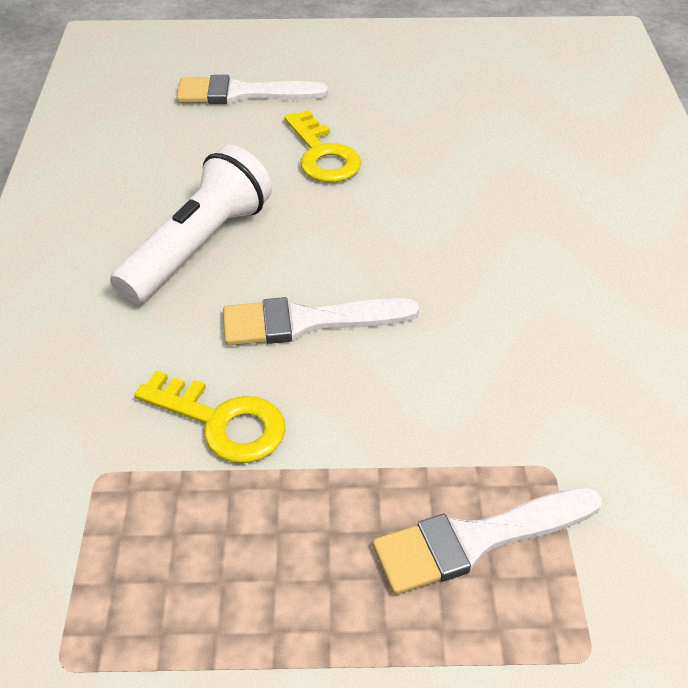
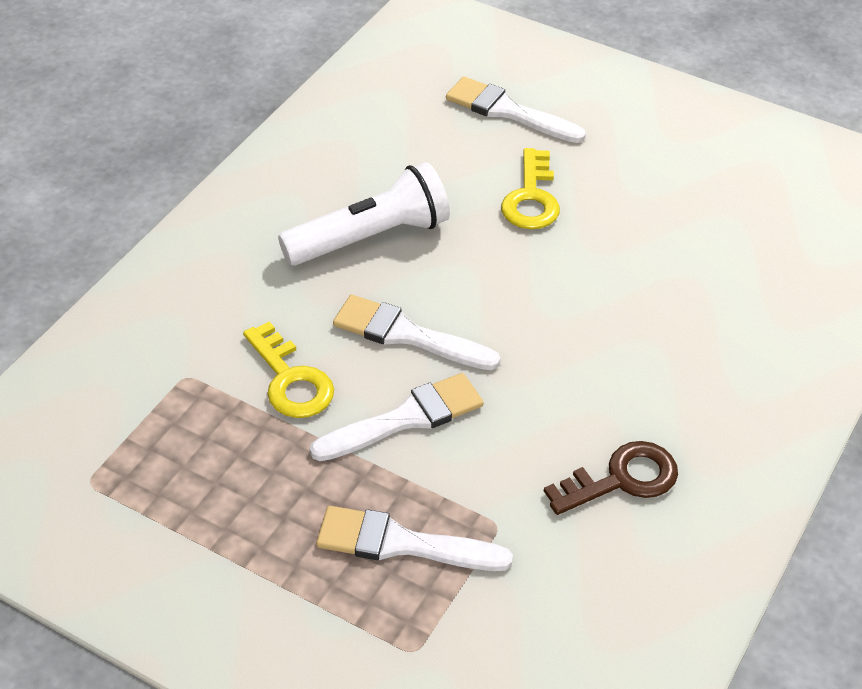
camera: 30 degrees right, 0 degrees up
(373, 405) = (405, 419): none -> white brush
(617, 364) = (622, 479): none -> brown key

